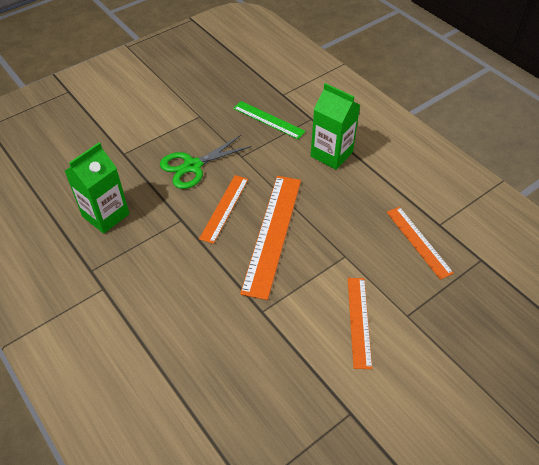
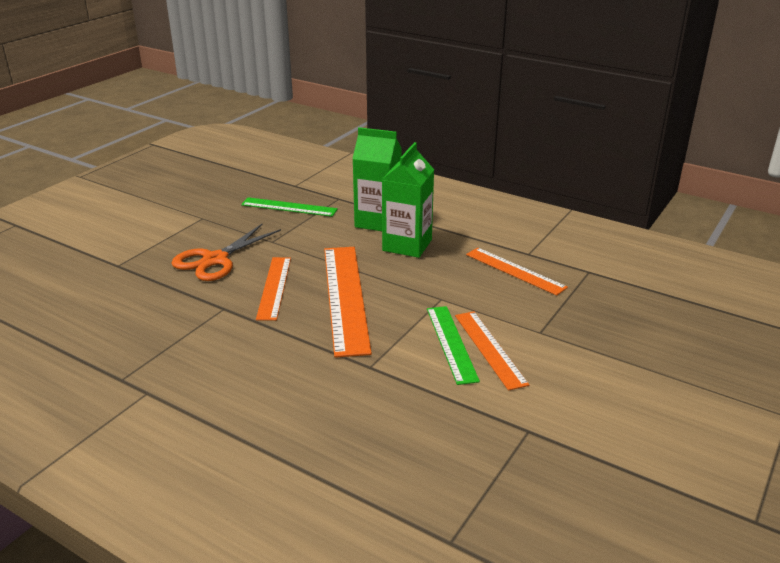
camera: 20 degrees left, 20 degrees down
(106, 215) = (119, 323): green carton -> green carton (407, 245)
(193, 166) = (215, 260): green scissors -> orange scissors
(332, 306) = (451, 343): none -> green ruler

